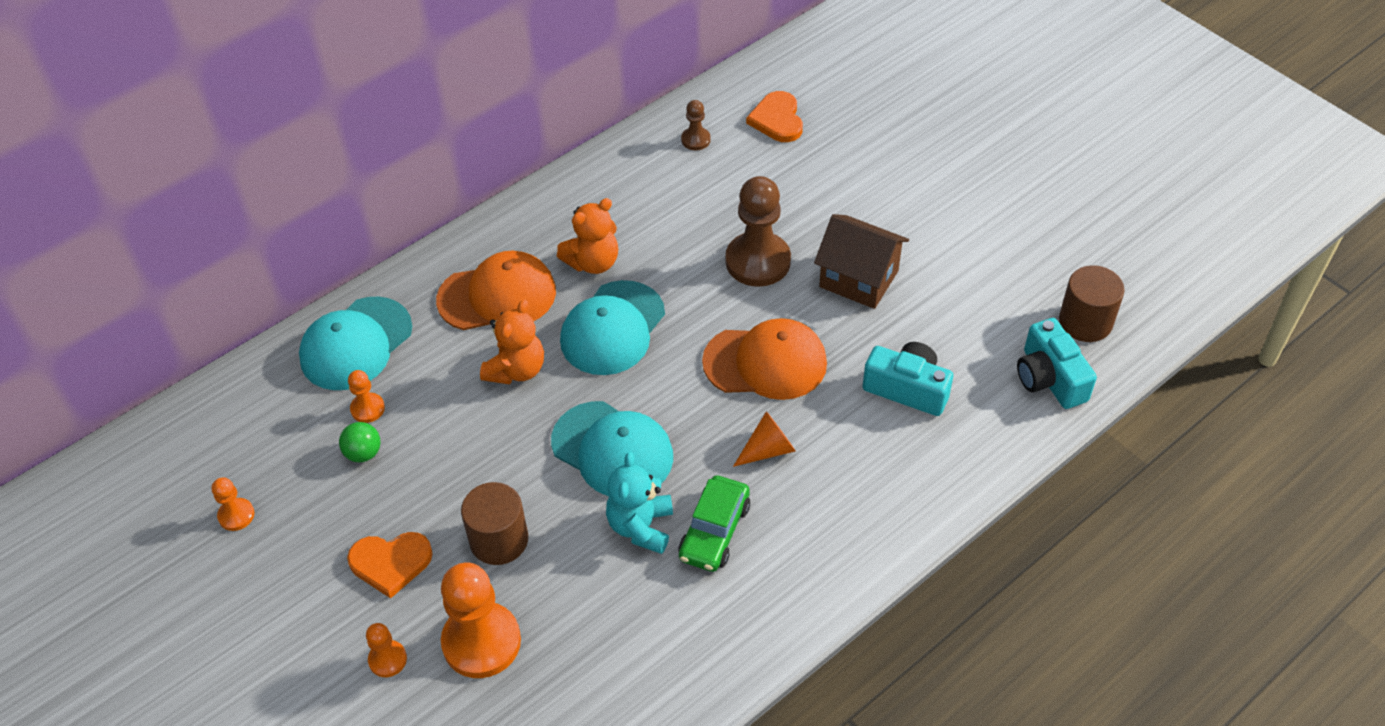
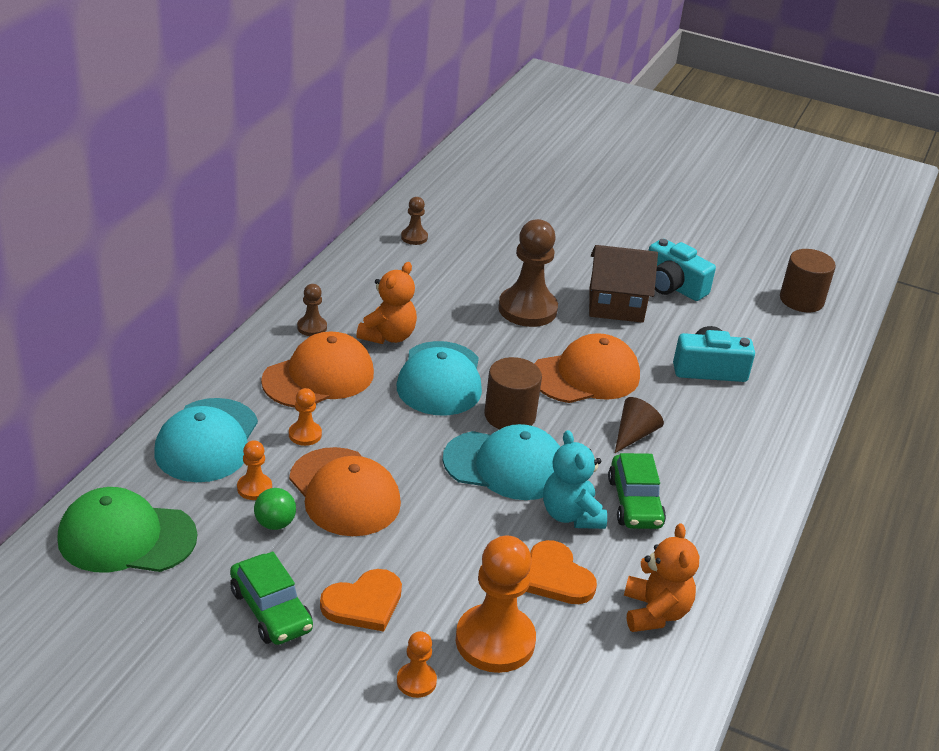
camera: 30 degrees left, 15 degrees down
(233, 430) = (126, 537): none -> green cap
(236, 515) = (178, 606): orange pawn -> orange pawn (305, 434)
(309, 544) = (271, 610): none -> green car
(443, 437) = (344, 492): none -> orange cap
(499, 540) = (453, 558): brown cylinder -> brown cylinder (510, 416)
(516, 370) = (376, 427): orange teddy bear -> orange teddy bear (655, 612)
(525, 234) = (312, 327): none -> brown pawn
(768, 449) = (634, 434): orange cone -> brown cone
(777, 119) = (471, 213): orange heart -> orange heart (556, 577)
(1049, 378) = (805, 340): turquoise camera -> turquoise camera (673, 286)

